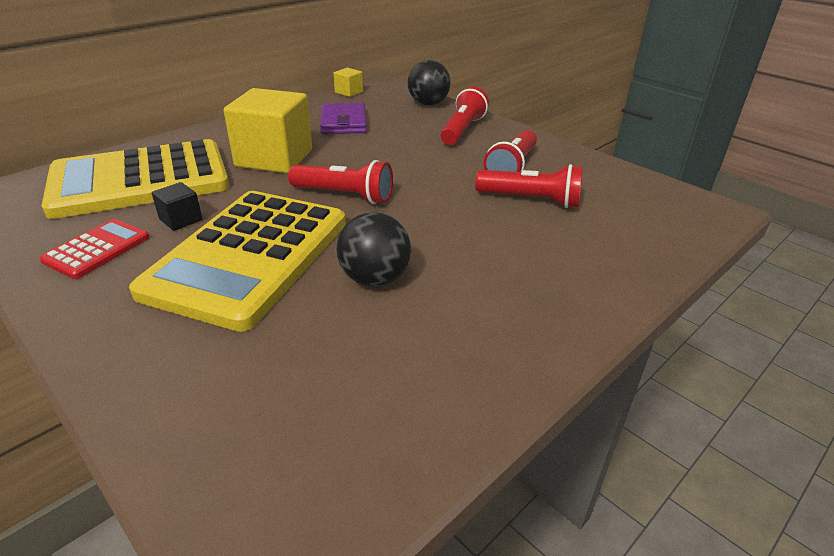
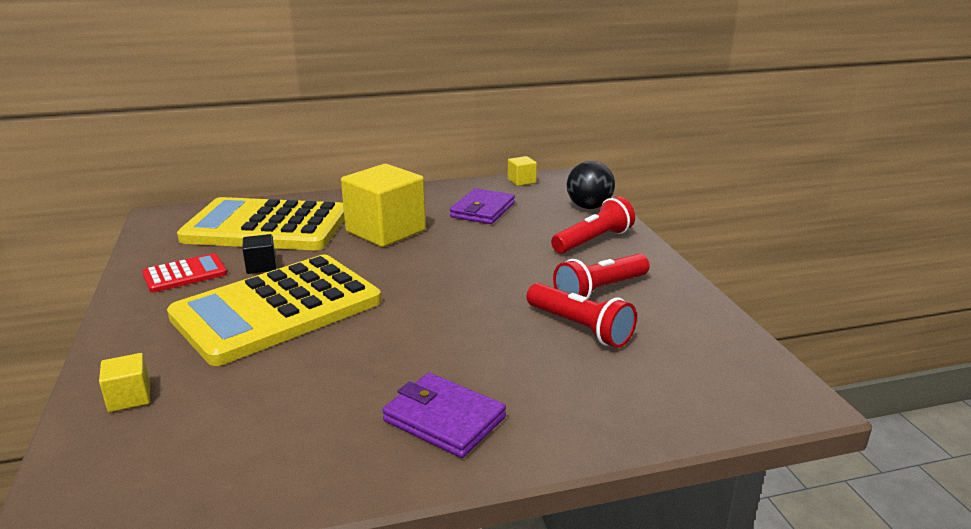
camera: 30 degrees right, 10 degrees down
(184, 396) = (129, 397): none -> yellow cube
(344, 195) = (407, 278): red flashlight -> none
(375, 279) = (350, 357): black ball -> none
(516, 305) = (444, 419): none -> purple wallet

